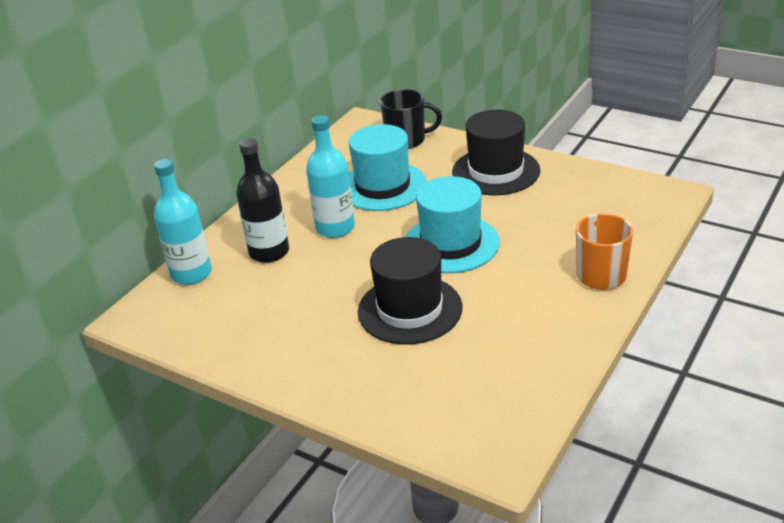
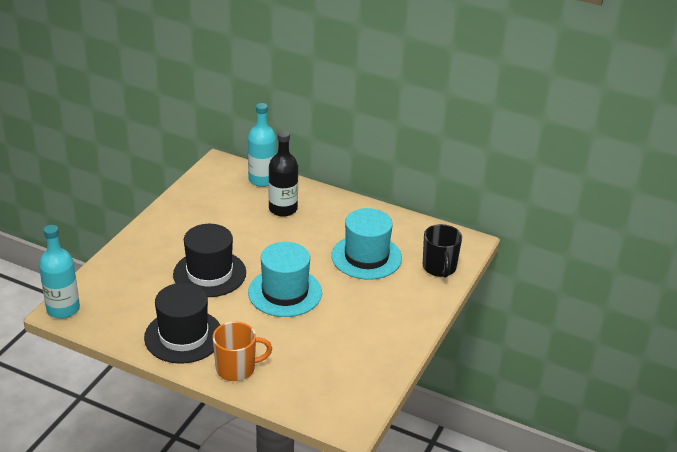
camera: 80 degrees right, 0 degrees up
(335, 228) = (310, 236): turquoise bottle -> turquoise bottle (63, 309)
(496, 171) = (388, 318): black hat -> black hat (183, 336)

